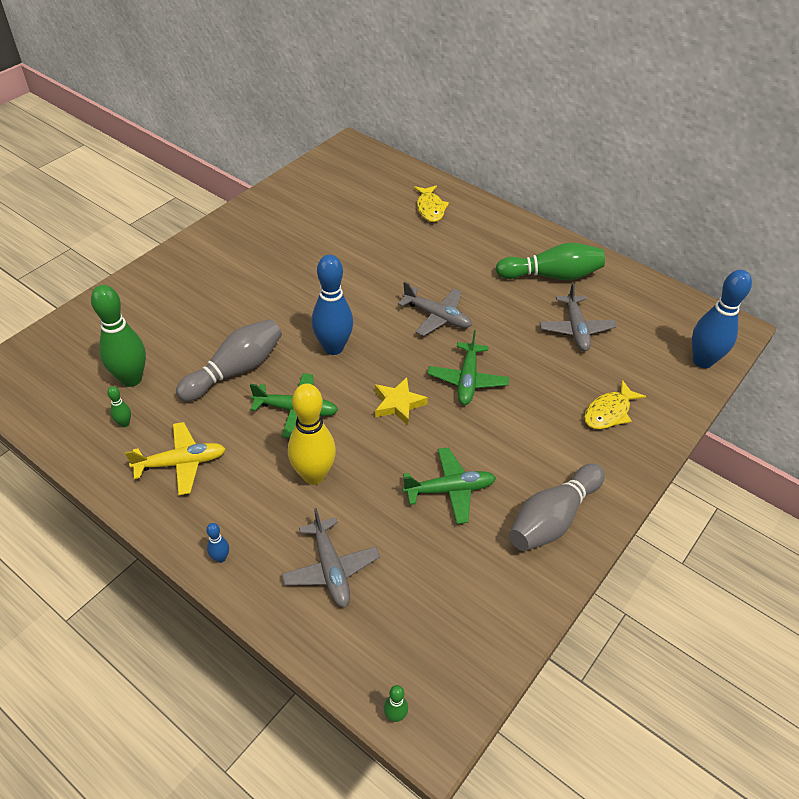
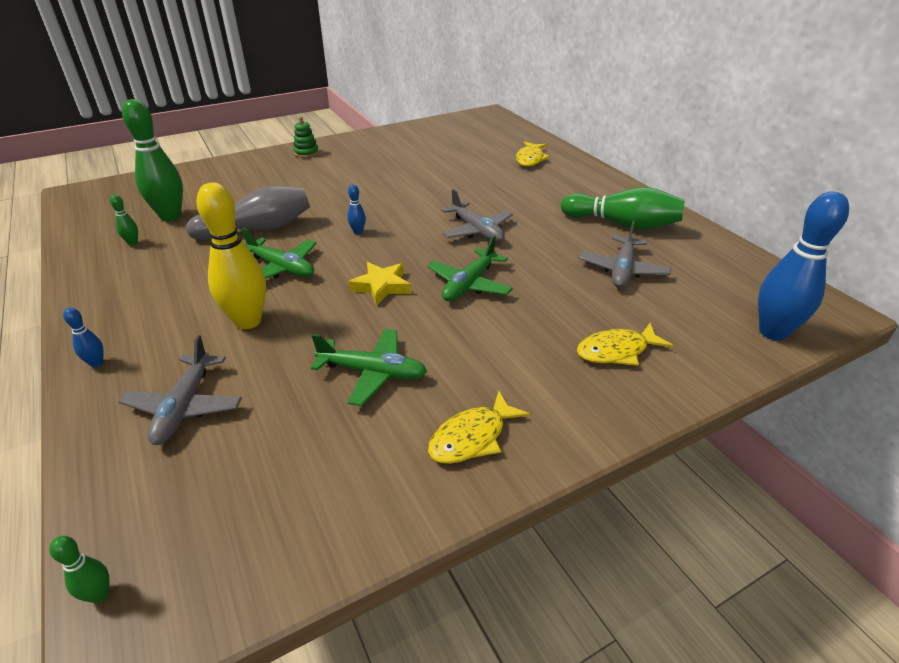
camera: 25 degrees right, 10 degrees down
(181, 463) = (145, 281): yellow plane -> none
(199, 252) = (306, 153): none -> green stacking toy
(333, 347) = (358, 232): blue bowling pin -> blue bowling pin, size x0.43
(552, 518) = (472, 437): grey bowling pin -> yellow fish

